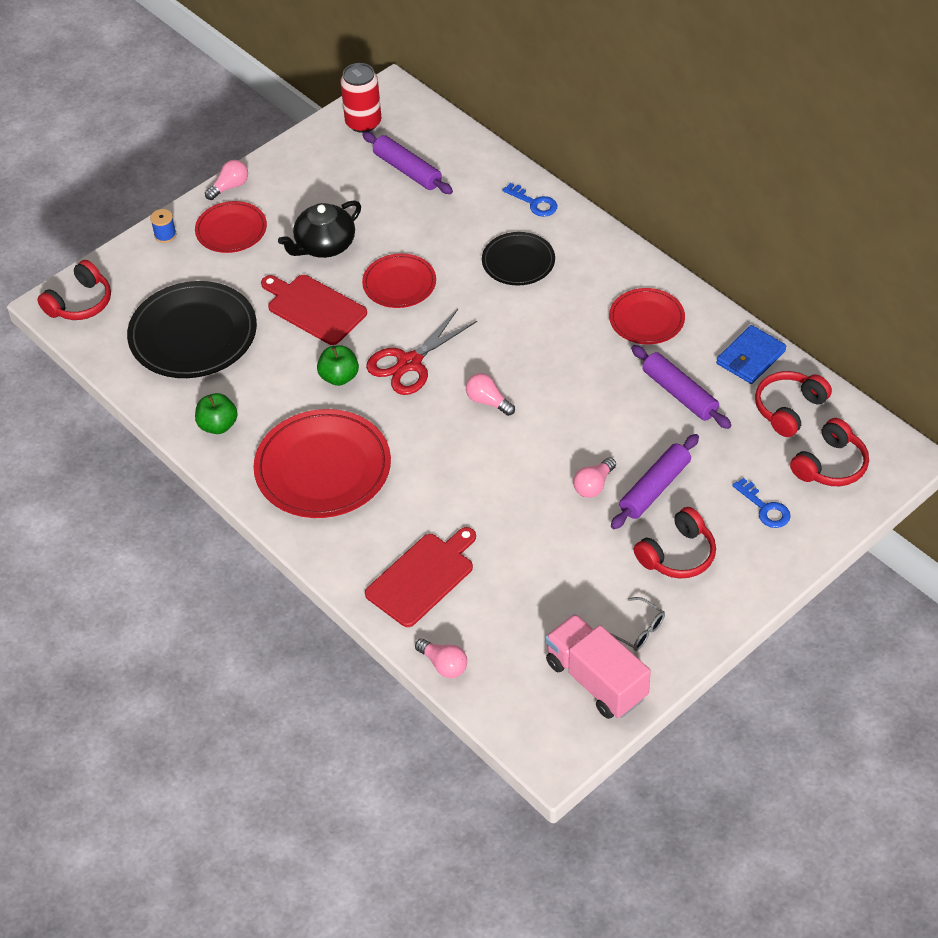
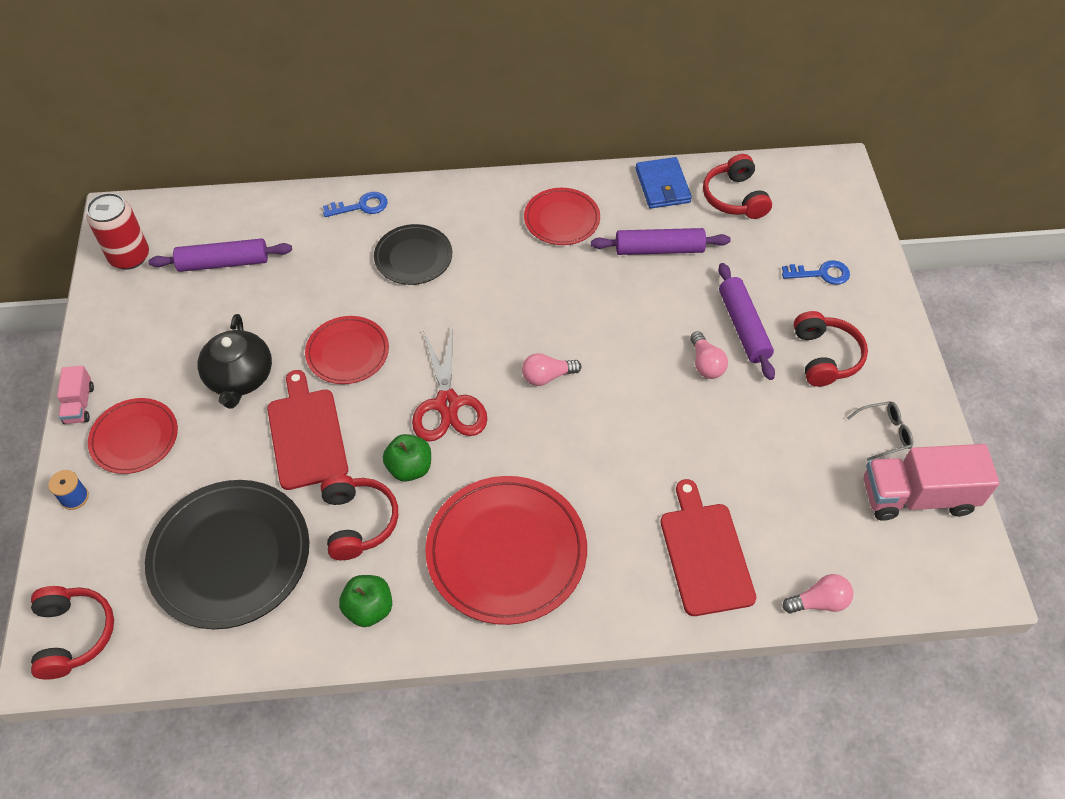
camera: 55 degrees left, 5 degrees up
(230, 187) = (79, 404): pink light bulb -> pink truck
(314, 308) = (306, 434): red cutting board -> red cutting board turned 90 degrees clockwise
(830, 465) = (811, 210): red headphones -> red headphones (358, 522)

